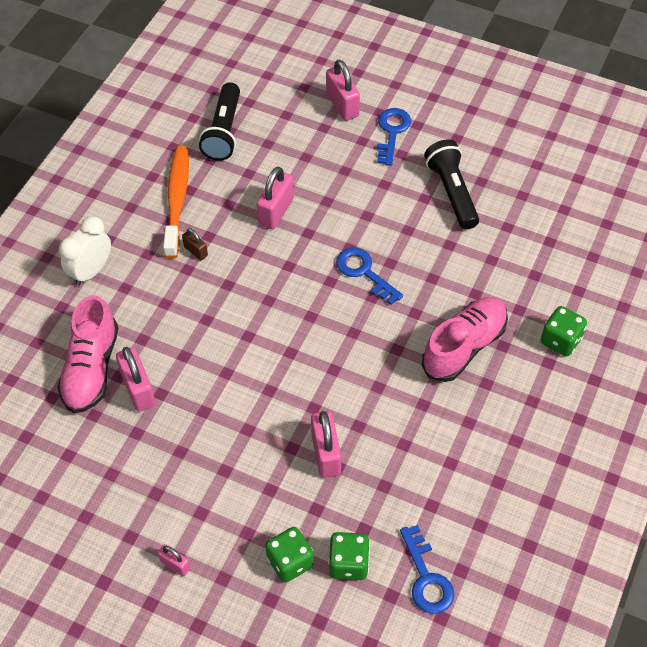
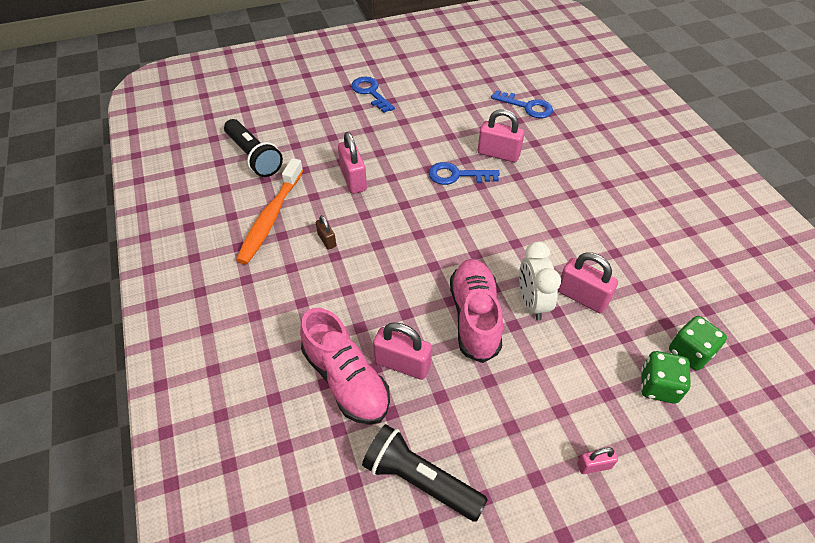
camera: 45 degrees left, 5 degrees down
(91, 271) = (259, 311): white clock -> white clock (532, 302)
(177, 200) = (270, 218): orange toothbrush -> orange toothbrush turned 120 degrees counterclockwise
(196, 251) = (327, 240): brown padlock -> brown padlock turned 60 degrees clockwise
(342, 105) = (319, 96): pink padlock -> pink padlock (498, 154)
(426, 578) = (738, 319): blue key -> blue key (527, 107)
(452, 192) = (449, 101): black flashlight -> black flashlight (420, 480)
(464, 347) = (569, 174): pink shoe -> pink shoe (474, 317)
(560, 340) = (610, 135): green dice -> none

